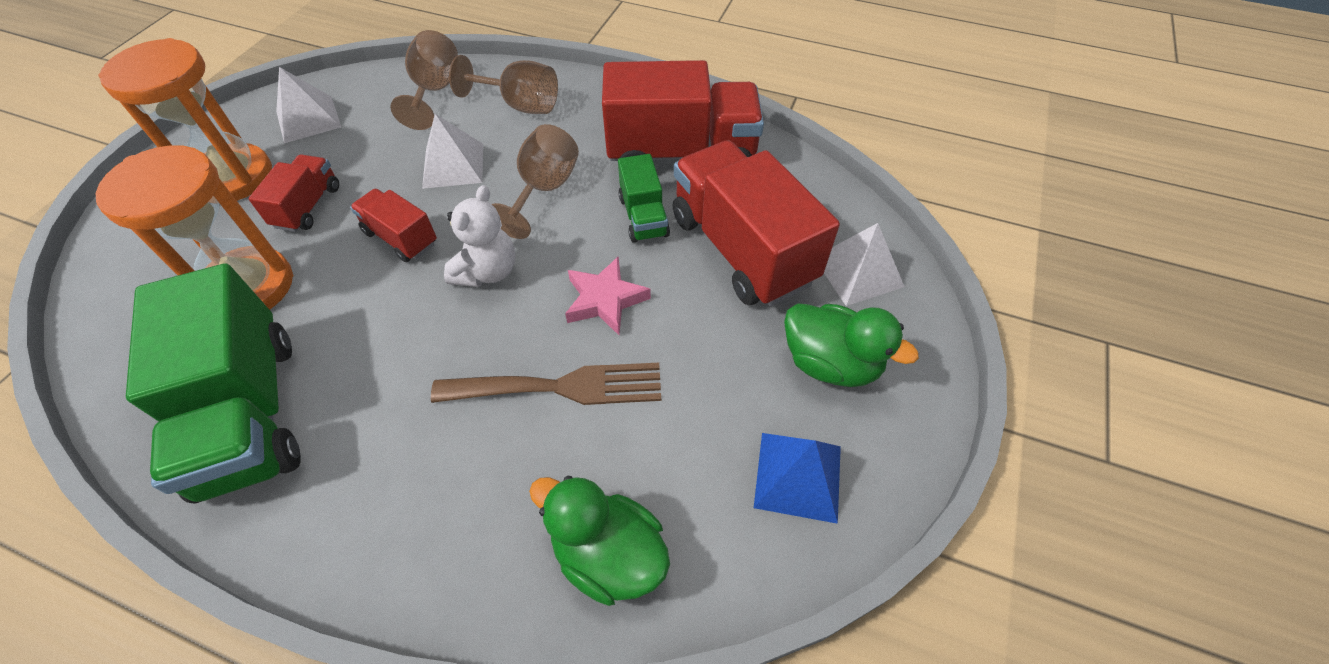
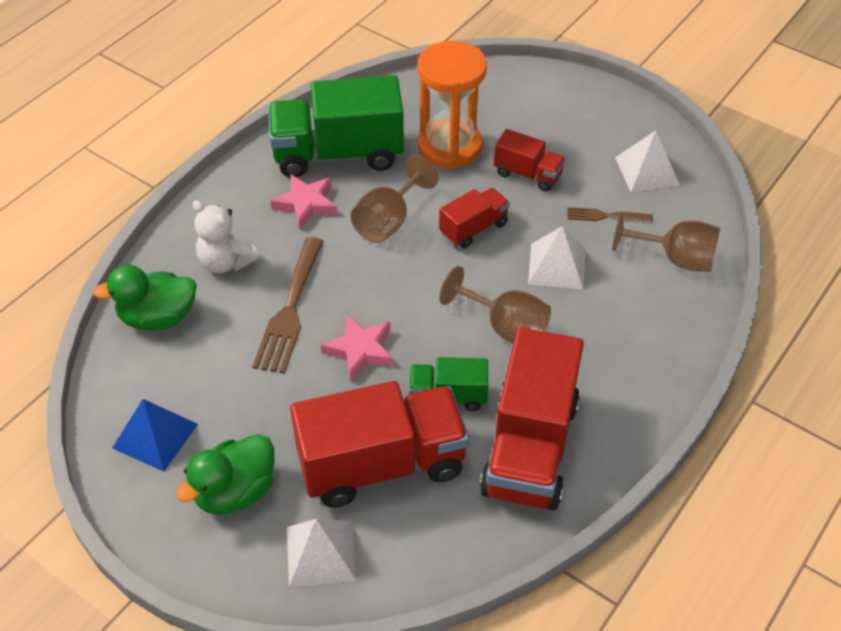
camera: 105 degrees right, 5 degrees down
(233, 177) = (576, 130): orange hourglass -> none
(359, 425) = (306, 204): none -> pink star
(377, 140) = (605, 216): none -> brown fork
(487, 271) = (418, 279): white teddy bear -> white teddy bear (226, 262)
(520, 105) = (639, 324): brown goblet -> brown goblet (388, 221)
(608, 554) = (158, 317): green duck -> green duck turned 150 degrees counterclockwise

